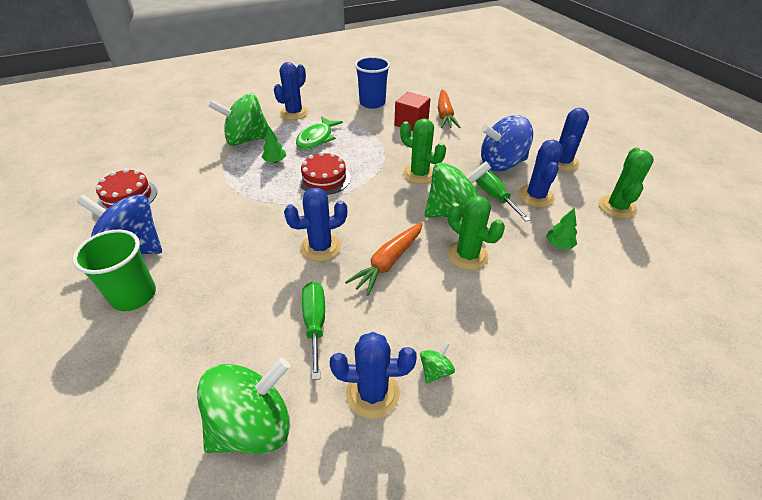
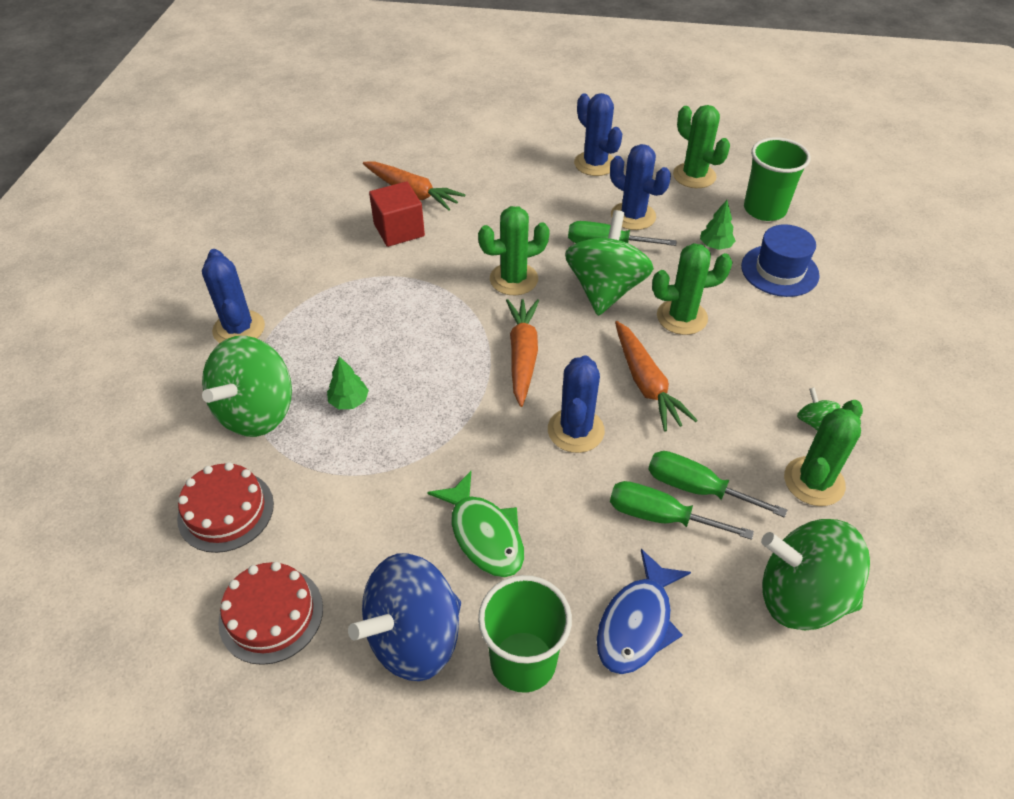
camera: 55 degrees left, 5 degrees up
(184, 337) = (637, 623): none -> blue fish
(253, 425) = (801, 596): green spinning top -> green spinning top turned 75 degrees counterclockwise
(277, 314) = (660, 516): none -> green screwdriver
(317, 138) = (337, 334): green fish -> green fish (484, 534)
(324, 178) = (441, 368): red cake -> red cake (226, 511)
(361, 202) = (522, 356): none -> orange carrot
(372, 103) = (307, 239): blue cup -> none
(372, 393) = (814, 481): blue cactus -> green cactus
(501, 164) = (556, 206): blue spinning top -> none
(578, 289) = (779, 271): none -> blue hat
(635, 256) = (764, 209): none -> green cup

